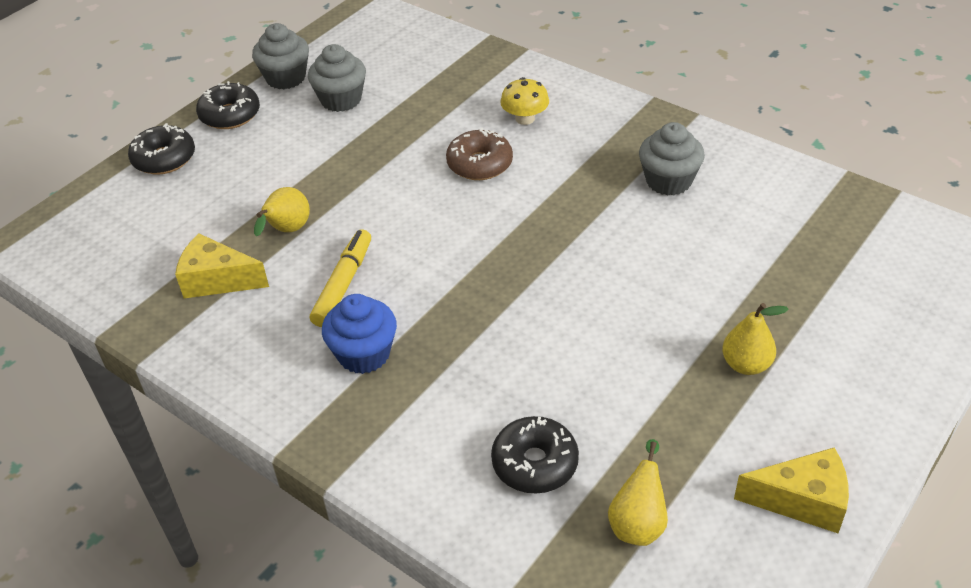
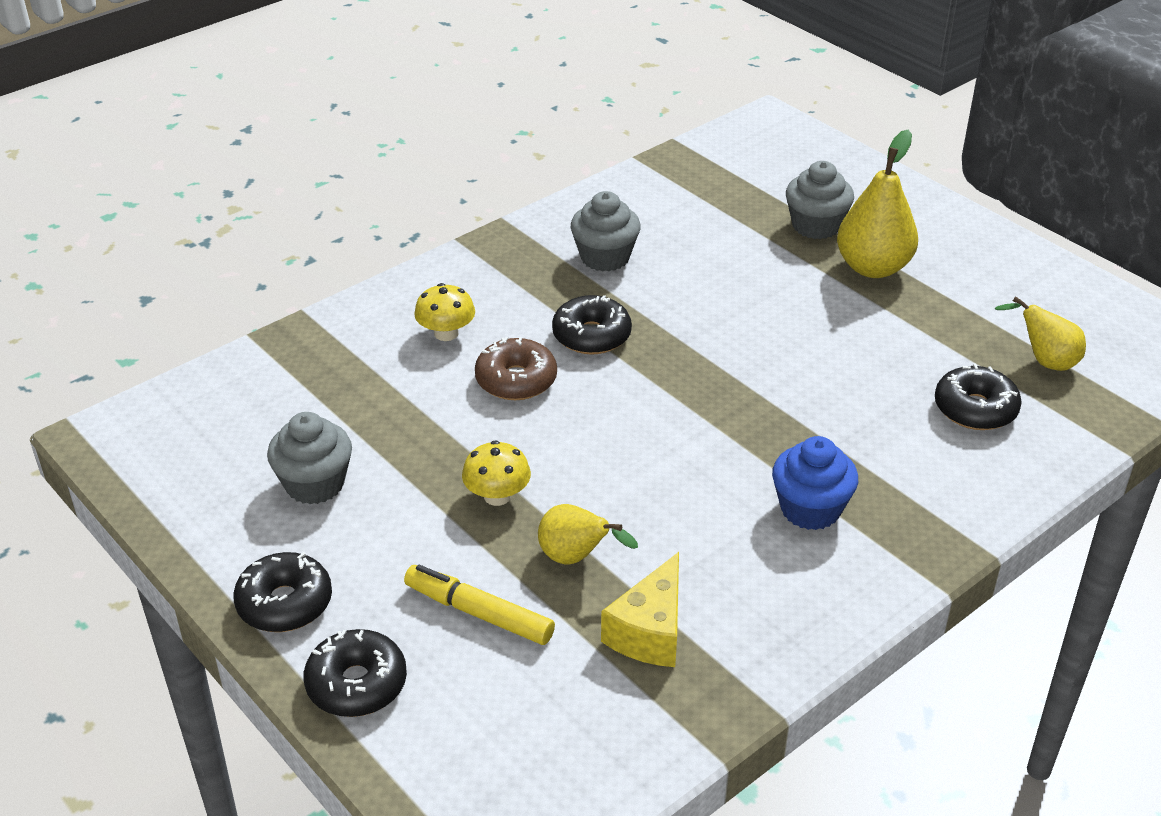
camera: 80 degrees left, 5 degrees down
(285, 78) = (225, 536): grey cupcake -> grey cupcake (816, 226)
(343, 284) = (692, 515): yellow marker -> yellow marker (479, 613)
(345, 181) = (497, 496): none -> yellow mushroom
(552, 193) = (591, 336): none -> black donut
(746, 364) = (873, 267): yellow pear -> yellow pear, size x1.64
(802, 501) = (1025, 274): yellow cheese -> none

